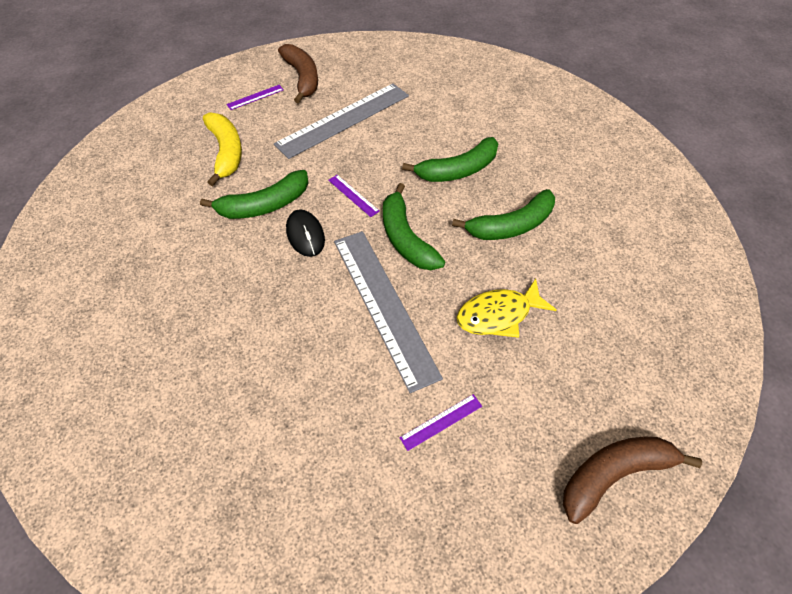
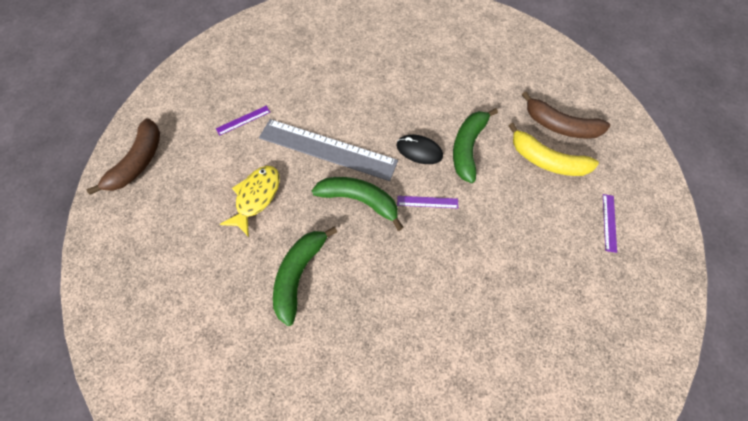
camera: 135 degrees right, 10 degrees up
(302, 78) = (614, 279): brown banana -> brown banana (560, 126)
(343, 119) = (522, 264): grey ruler -> none
(441, 421) = (243, 120): purple ruler -> purple ruler turned 45 degrees clockwise
(458, 170) = (383, 294): green banana -> none

